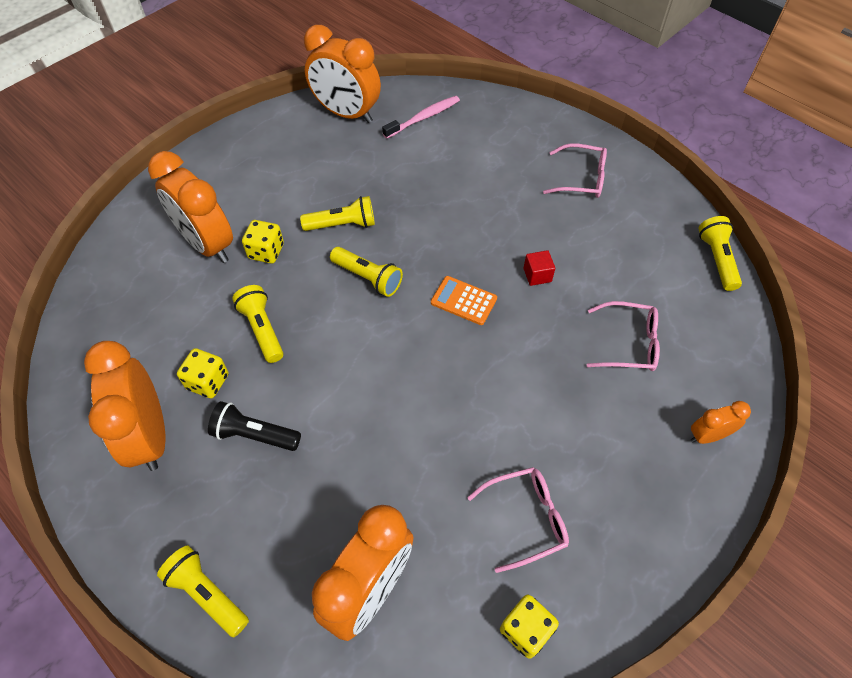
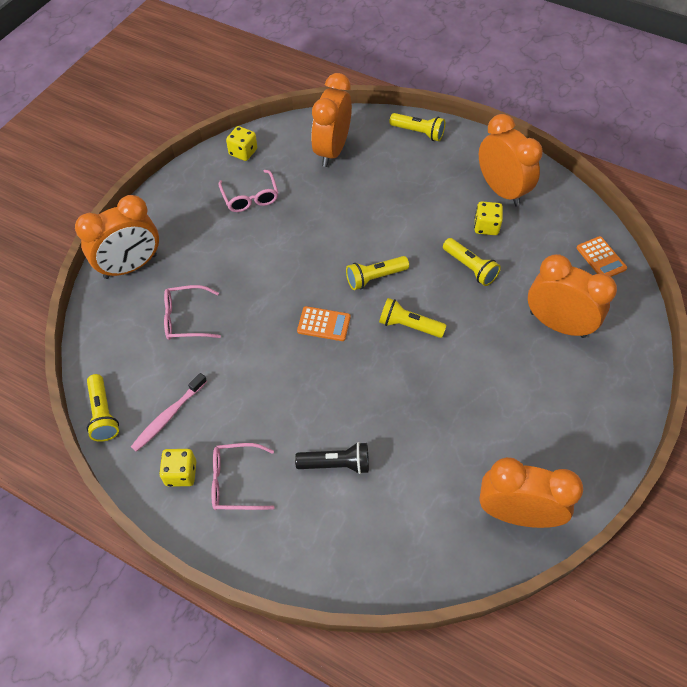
camera: 165 degrees right, 0 degrees up
(100, 305) = (601, 258): none -> orange calculator
(254, 435) = (436, 204): black flashlight -> black flashlight (336, 464)
(266, 251) = (504, 329): yellow dice -> yellow dice (181, 473)
(343, 225) = (453, 370): yellow flashlight -> yellow flashlight (374, 278)
(423, 118) = (428, 530): pink toothbrush -> pink toothbrush (168, 416)
(526, 519) = (250, 197): pink glasses -> pink glasses turned 75 degrees counterclockwise
(537, 275) = (266, 361): red cube -> none
(707, 436) = (130, 266): orange clock -> orange clock, size x2.04

